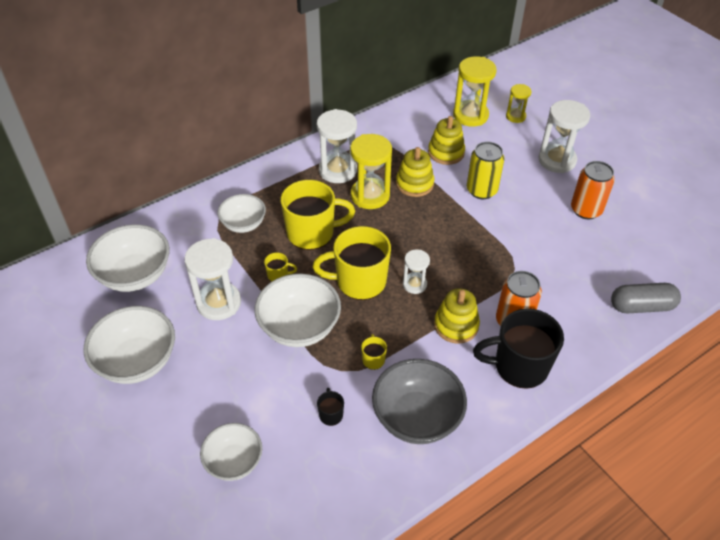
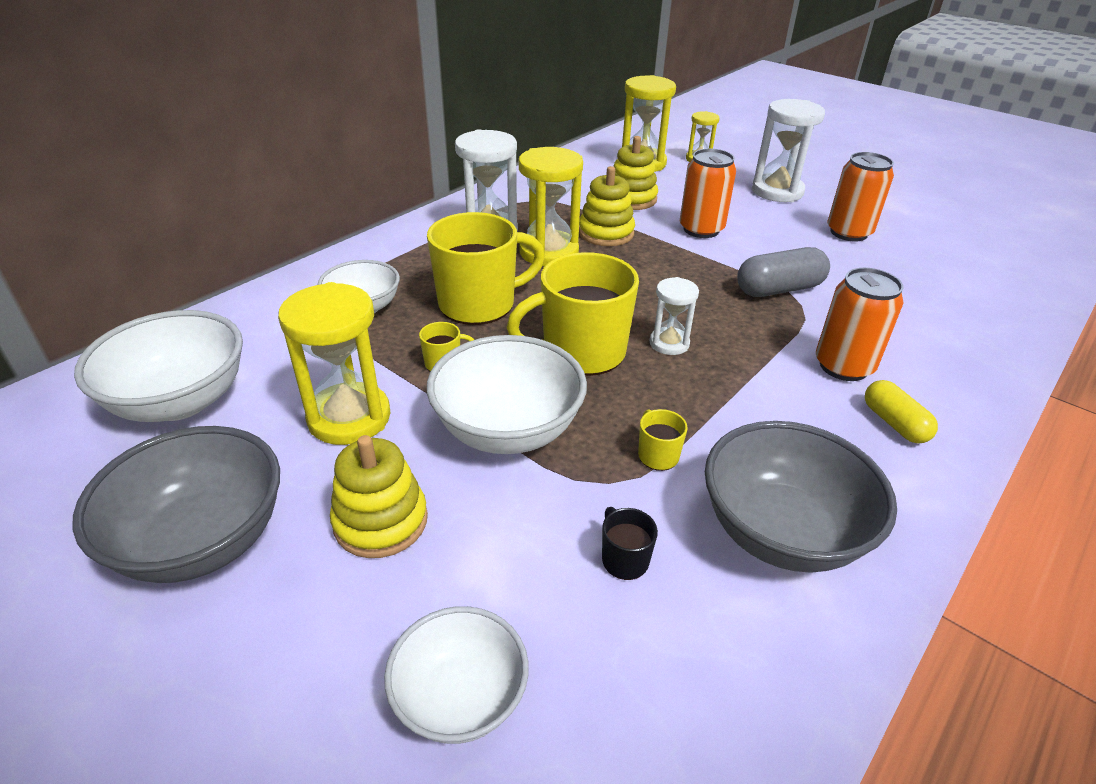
camera: 15 degrees left, 10 degrees down
(137, 361) = (203, 540): white bowl -> grey bowl
(219, 303) = (349, 417): white hourglass -> yellow hourglass
(456, 325) = (763, 385): yellow stacking toy -> yellow stacking toy (381, 521)
(481, 190) = (701, 229): yellow can -> orange can
(519, 366) = (894, 423): black mug -> yellow capsule
(641, 306) = (1002, 321): grey capsule -> grey capsule (779, 289)

